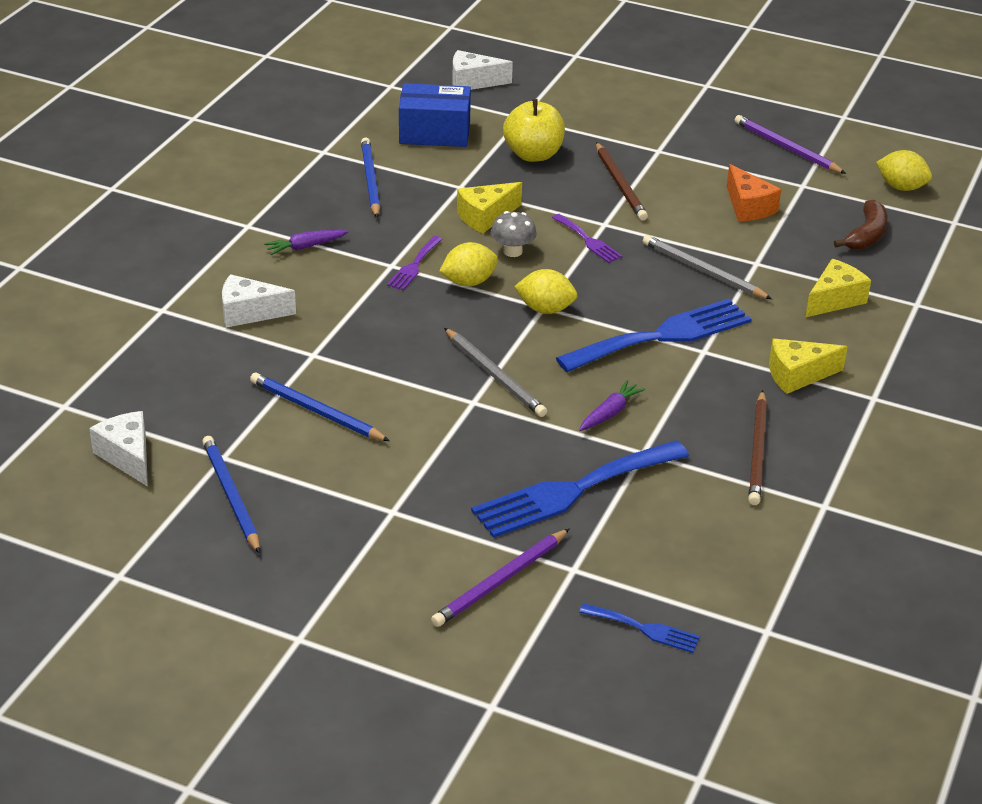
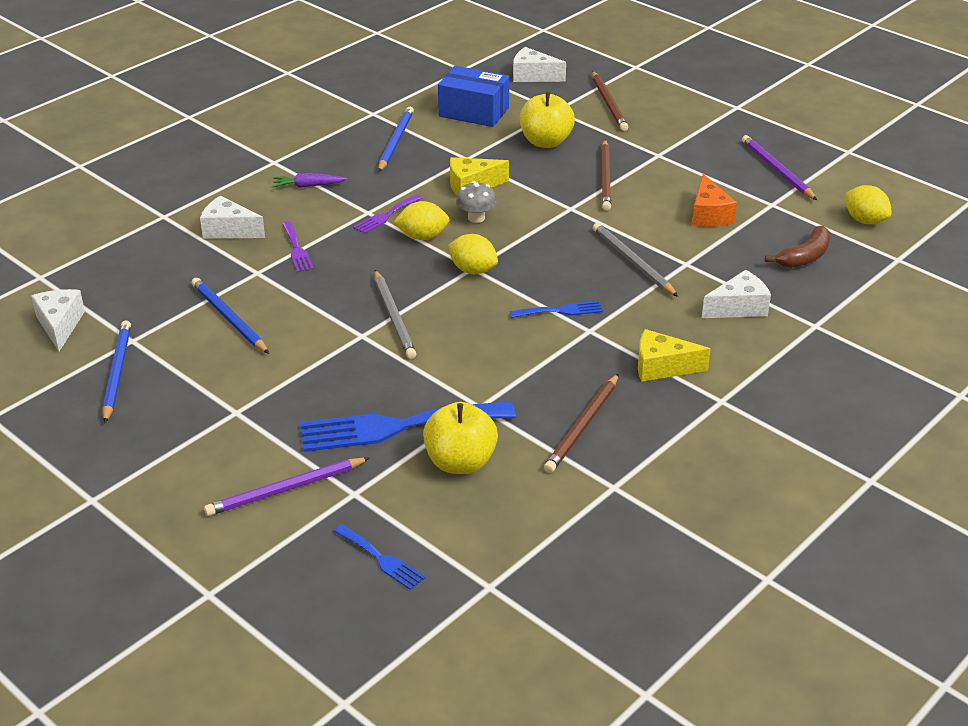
camera: 20 degrees right, 0 degrees up
(573, 101) = (609, 103): none -> brown pencil
(588, 240) = (547, 220): purple fork -> purple fork (297, 249)
(610, 412) = (472, 367): purple carrot -> none
(661, 514) = (460, 462): none -> yellow apple
(662, 336) = (560, 311): blue fork -> blue fork, size x0.48
(834, 299) = (738, 307): yellow cheese -> white cheese

